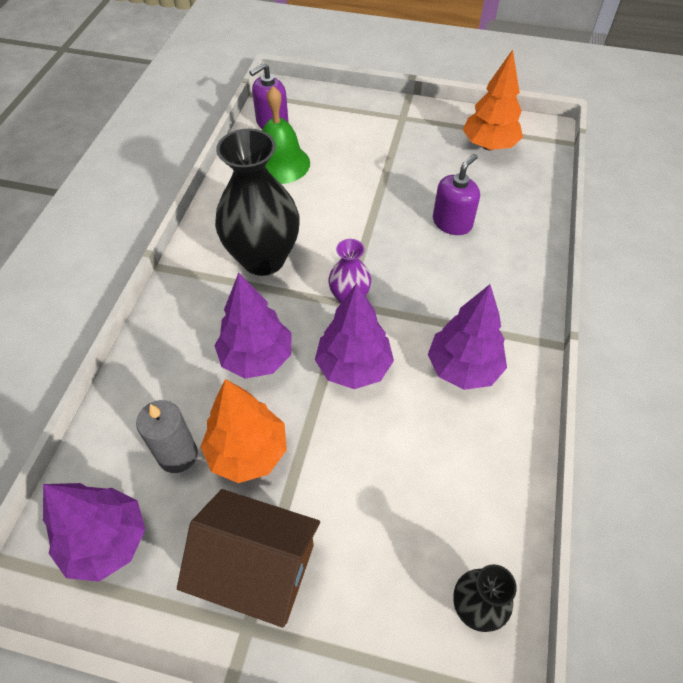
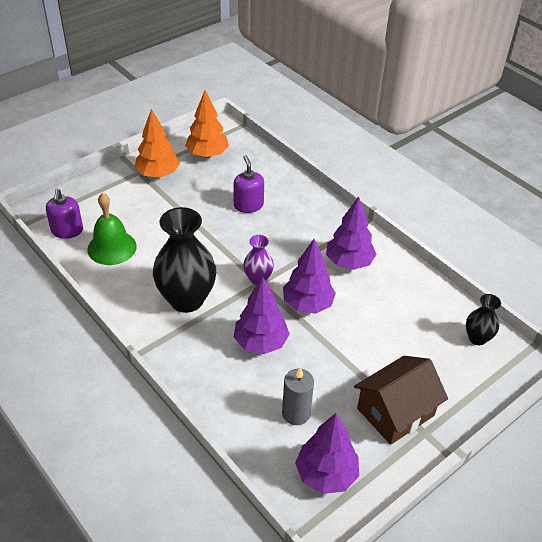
camera: 55 degrees left, 10 degrees down
(247, 452) = (322, 380): orange tree -> orange tree (158, 174)

